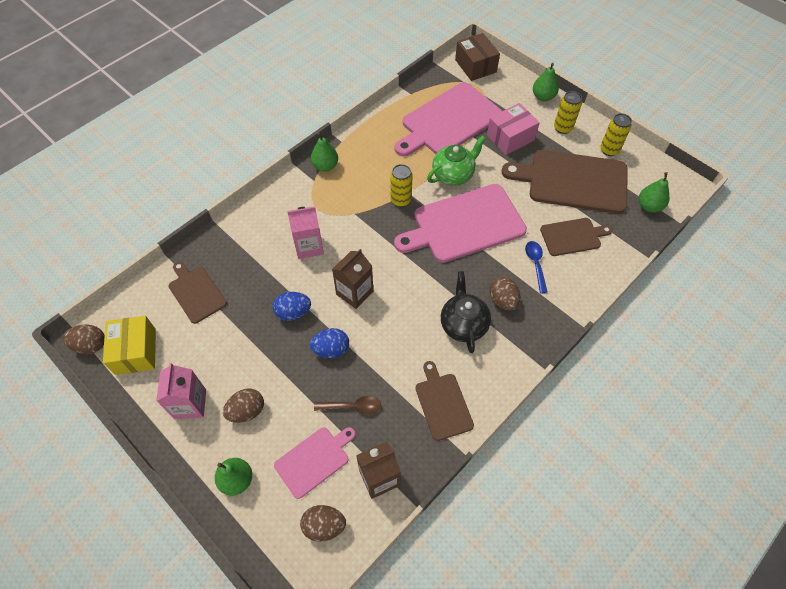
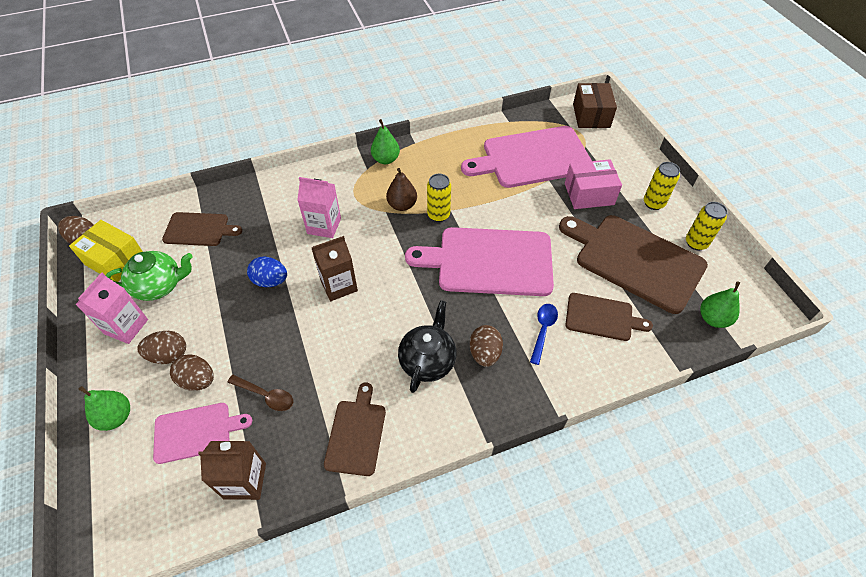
camera: 25 degrees right, 5 degrees down
(135, 351) = (115, 260): yellow box -> yellow box turned 75 degrees counterclockwise
(196, 293) = (199, 229): brown cutting board -> brown cutting board turned 105 degrees clockwise
(324, 526) = (161, 504): brown egg -> brown egg (198, 380)
(331, 349) = (282, 330): blue egg -> none
(365, 202) = (402, 205): none -> brown pear
(453, 174) = (507, 209): green teapot -> green teapot (159, 286)
(543, 97) = (648, 166): green pear -> none

